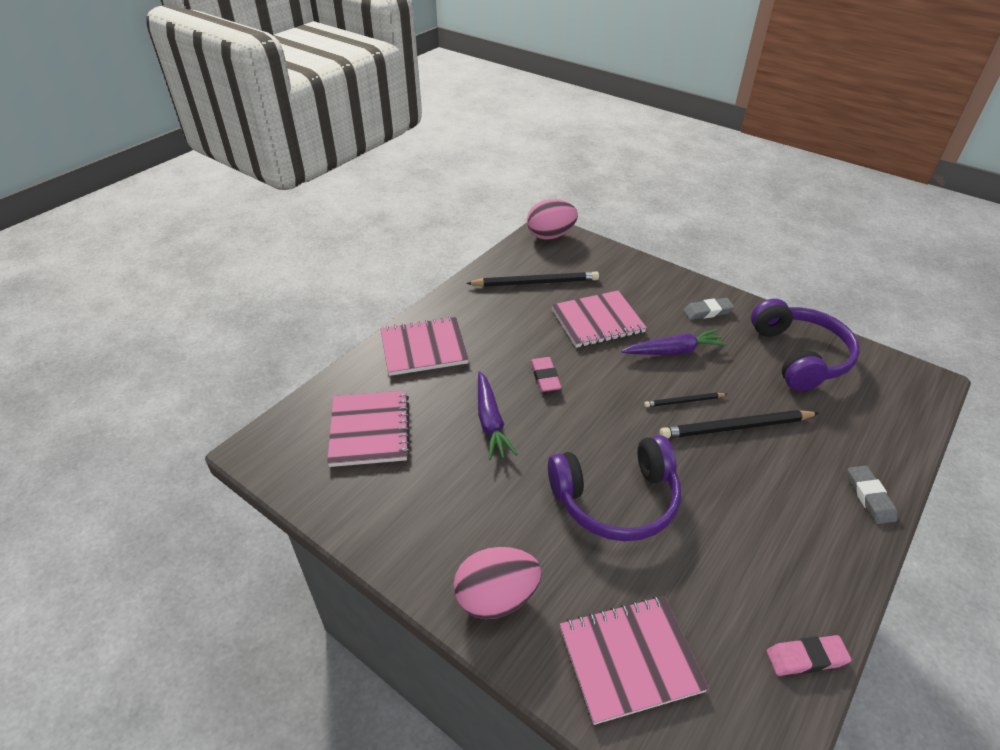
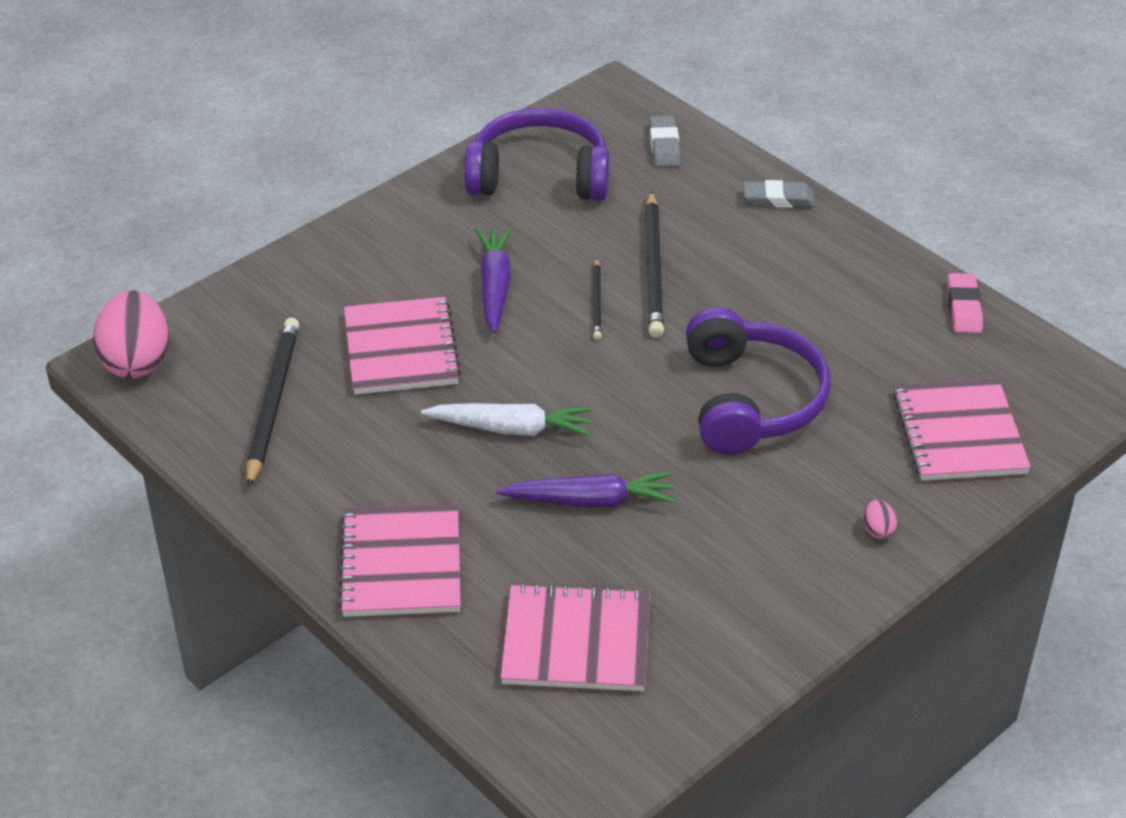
camera: 80 degrees left, 0 degrees up
(496, 597) = (878, 530): pink egg -> pink egg, size x0.41
(545, 377) = (512, 428): pink eraser -> white carrot
(707, 311) = (419, 231): grey eraser -> grey eraser (664, 146)

